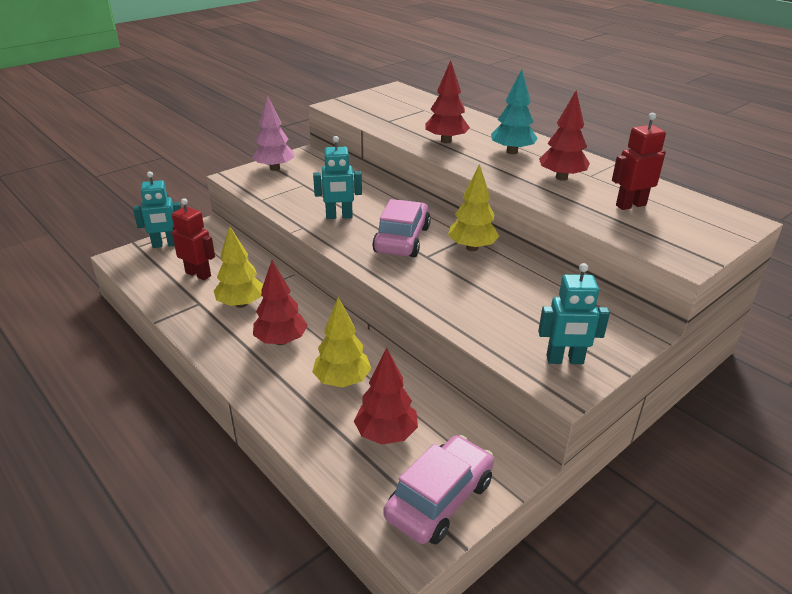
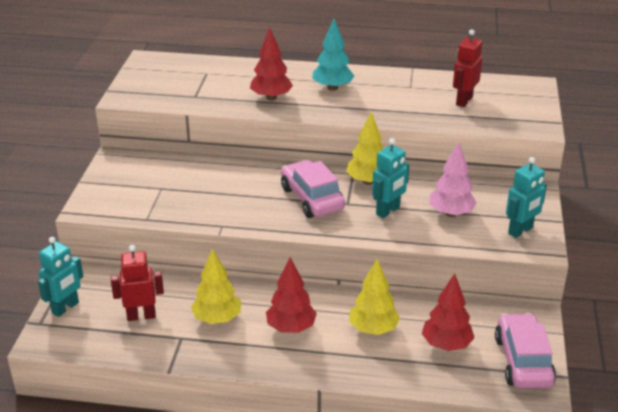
camera: 40 degrees left, 0 degrees up
(275, 168) = (110, 184): pink tree -> pink tree (451, 213)
(339, 216) = (236, 202): turquoise robot -> turquoise robot (388, 211)
(561, 178) = (395, 97): red tree -> none

